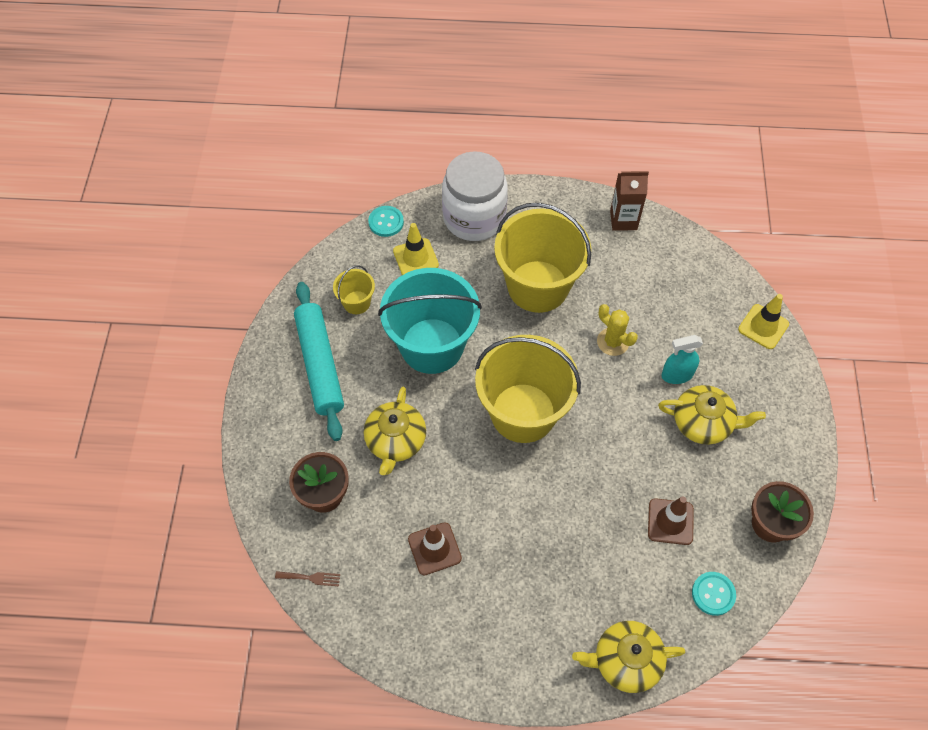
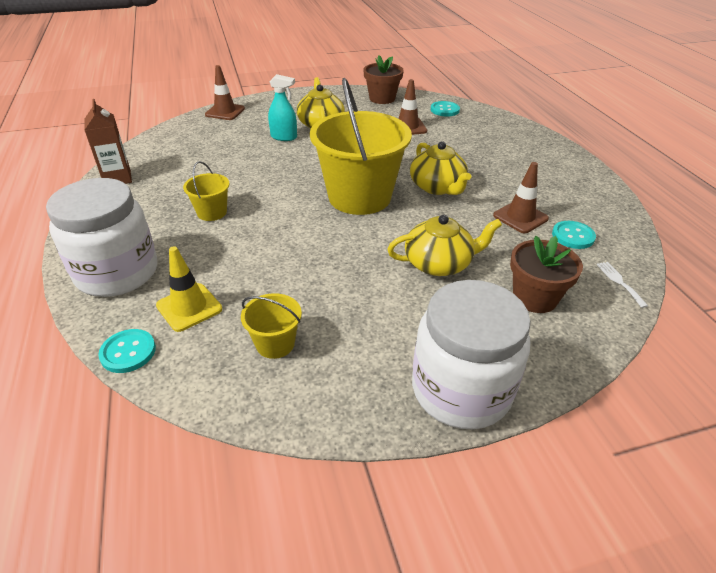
camera: 110 degrees left, 20 degrees down
(266, 398) = (461, 390): none -> white jar
(311, 578) = (619, 282): brown fork -> white fork
(320, 364) = (383, 351): turquoise rolling pin -> none
(386, 581) = (573, 236): none -> turquoise button
(432, 346) = (313, 265): turquoise bucket -> none
(538, 286) = (212, 212): yellow bucket -> yellow bucket, size x0.44
(613, 342) = (263, 166): yellow cactus -> none
(625, 661) = (516, 130): yellow teapot -> yellow teapot (437, 187)
(676, 375) = (284, 137): turquoise spray bottle -> turquoise spray bottle turned 45 degrees counterclockwise
(763, 327) = (225, 112): yellow traffic cone -> brown traffic cone

